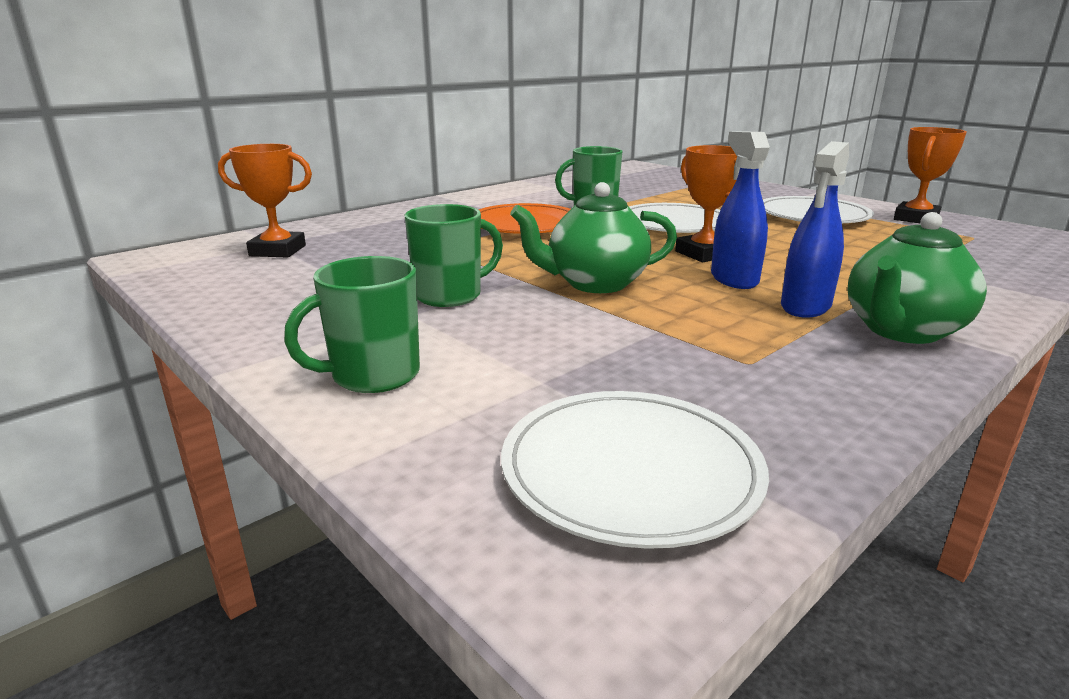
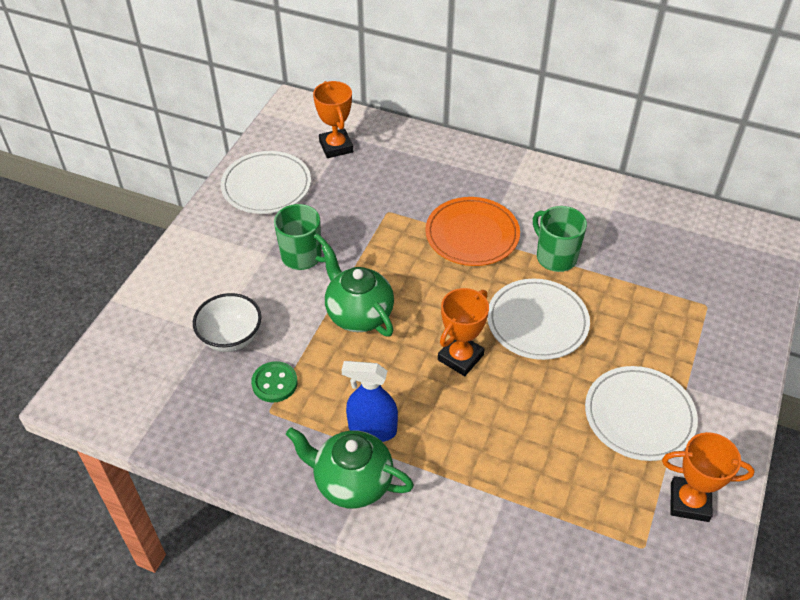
camera: 65 degrees right, 25 degrees up
(373, 376) = (192, 274): green mug -> none
(564, 366) = (231, 338): none -> white bowl
(630, 470) = (147, 387): white plate -> white plate (266, 186)
(690, 349) = (274, 383): none -> green button
(734, 279) = (409, 384): blue spray bottle -> none

